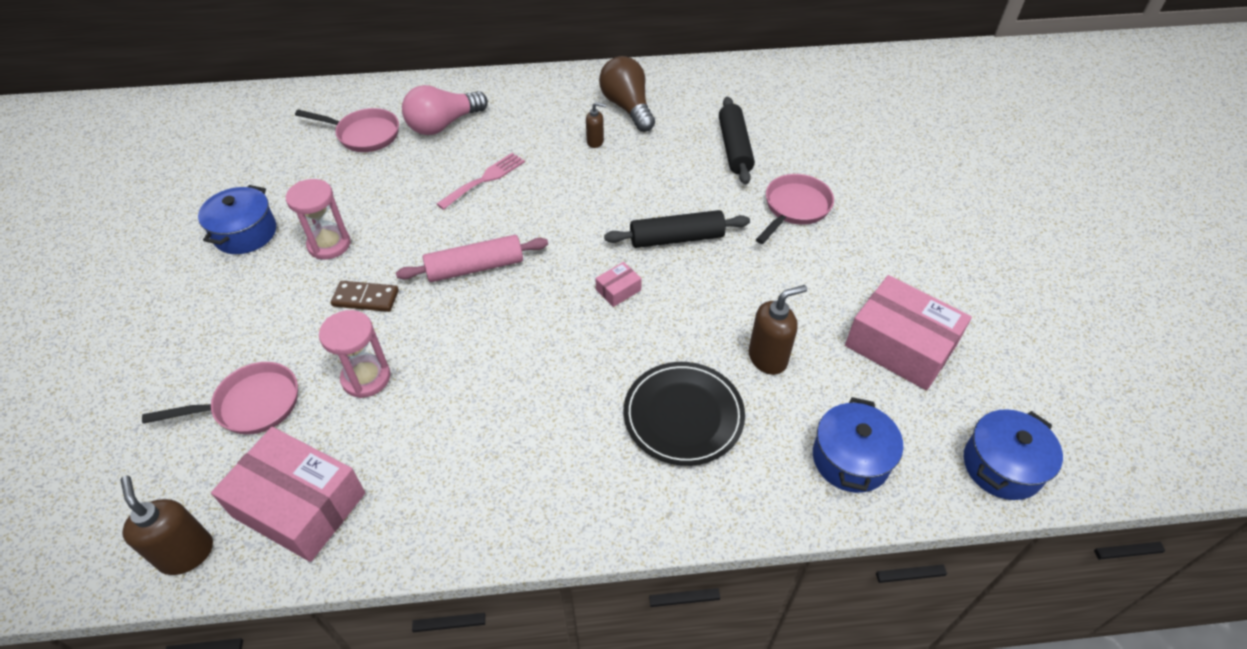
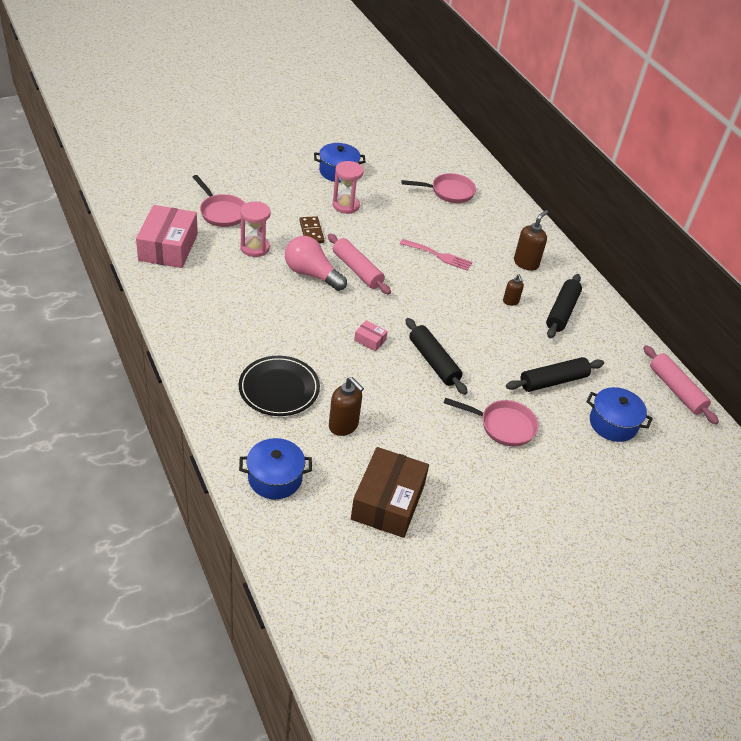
camera: 65 degrees right, 5 degrees down
(186, 553) = (132, 219): brown soap dispenser -> brown soap dispenser (526, 263)
(364, 135) = (449, 192): pink pan -> pink pan turned 90 degrees counterclockwise
(443, 124) = (481, 224): pink light bulb -> pink light bulb (312, 274)
(627, 107) = (562, 312): brown light bulb -> black rolling pin
(768, 67) = (676, 390): none -> pink rolling pin
(900, 345) = (388, 502): pink box -> brown box
(1002, 466) = (299, 567): blue pot -> blue pot (613, 423)

